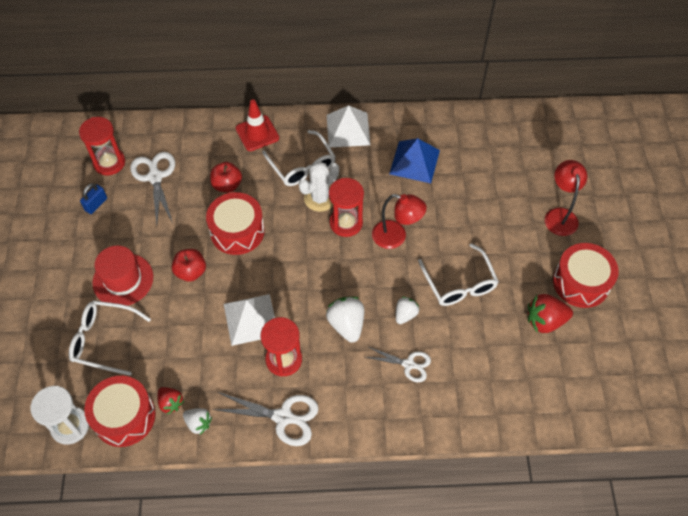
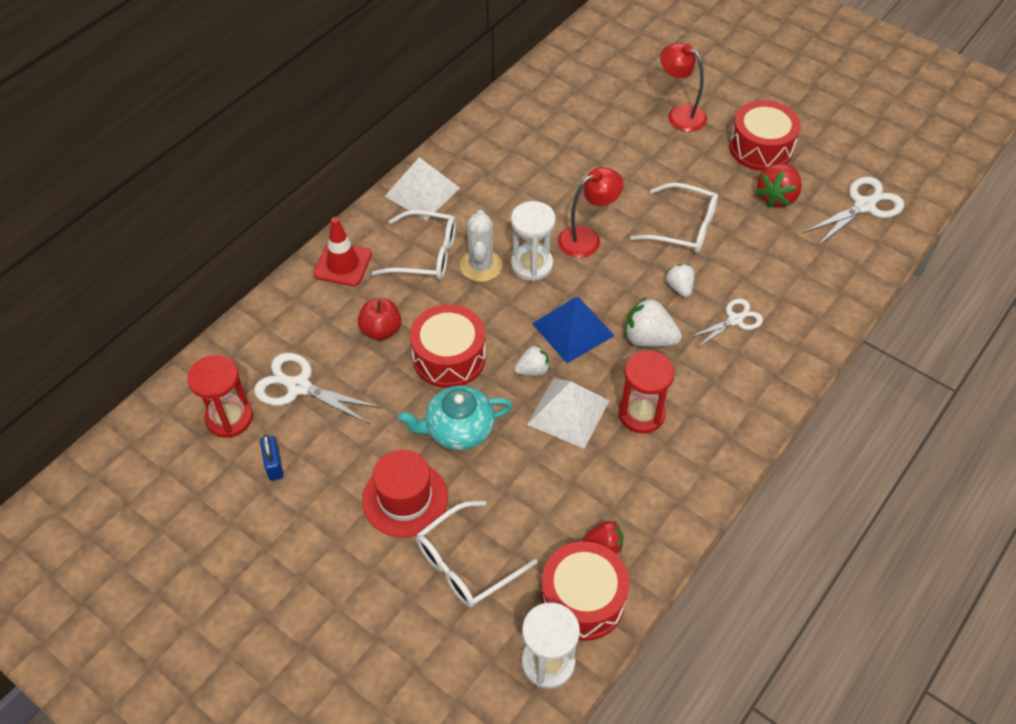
camera: 50 degrees left, 5 degrees down
(191, 272) = (458, 429): red apple -> turquoise teapot
(198, 423) = (650, 534): white strawberry -> white strawberry (533, 370)
(283, 417) = (706, 455): white scissors -> white scissors (864, 206)
(346, 223) = (532, 265): red hourglass -> white hourglass
(414, 162) = (516, 170): blue pyramid -> blue pyramid (573, 329)

